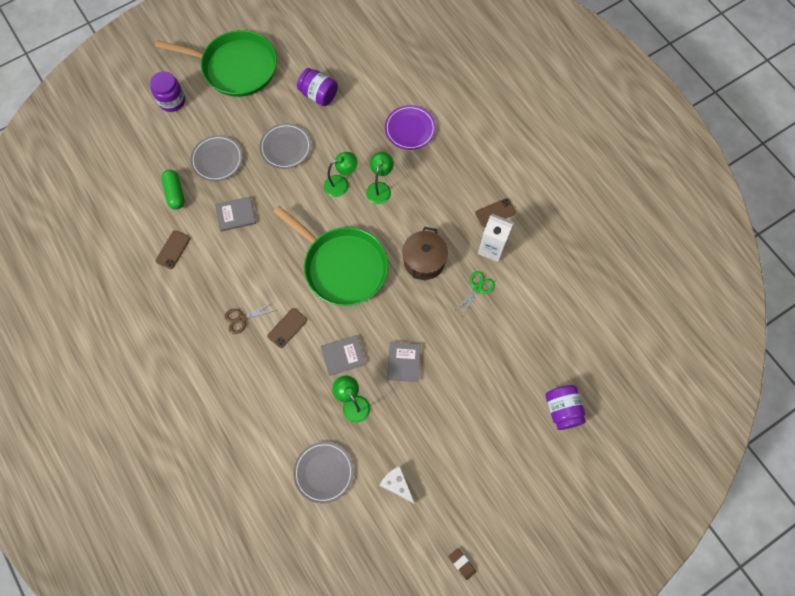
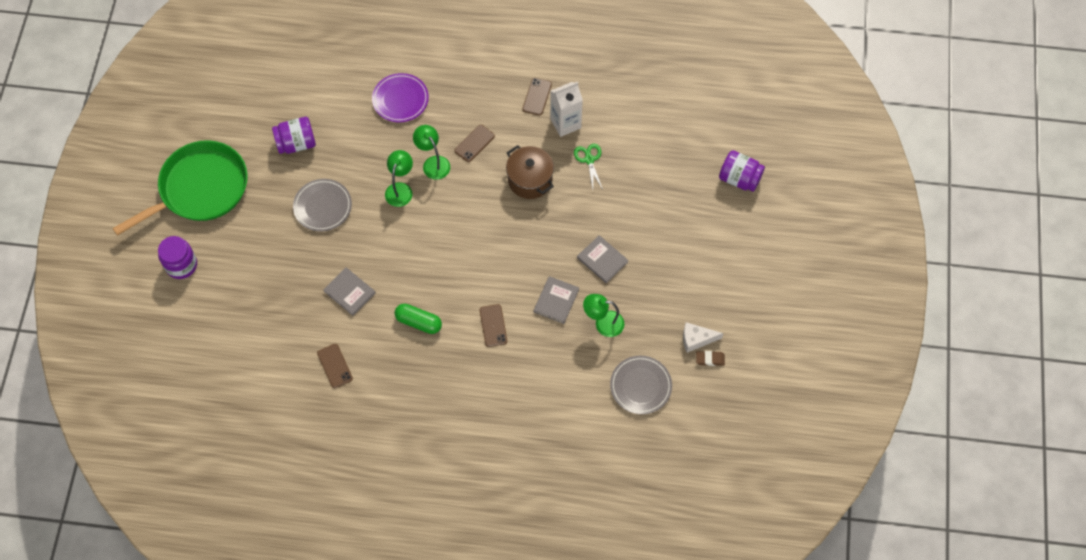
camera: 50 degrees left, 5 degrees down
(175, 193) = (280, 326): green capsule -> green capsule (418, 322)
(217, 159) = (280, 269): grey plate -> none
(236, 215) = (349, 292): grey book -> grey book turned 75 degrees counterclockwise
(242, 319) = (452, 355): brown scissors -> none
(342, 266) = (477, 244): green pan -> none
(419, 202) = (474, 143): none -> brown phone
(462, 564) = (795, 339): brown eraser -> brown eraser (710, 359)

